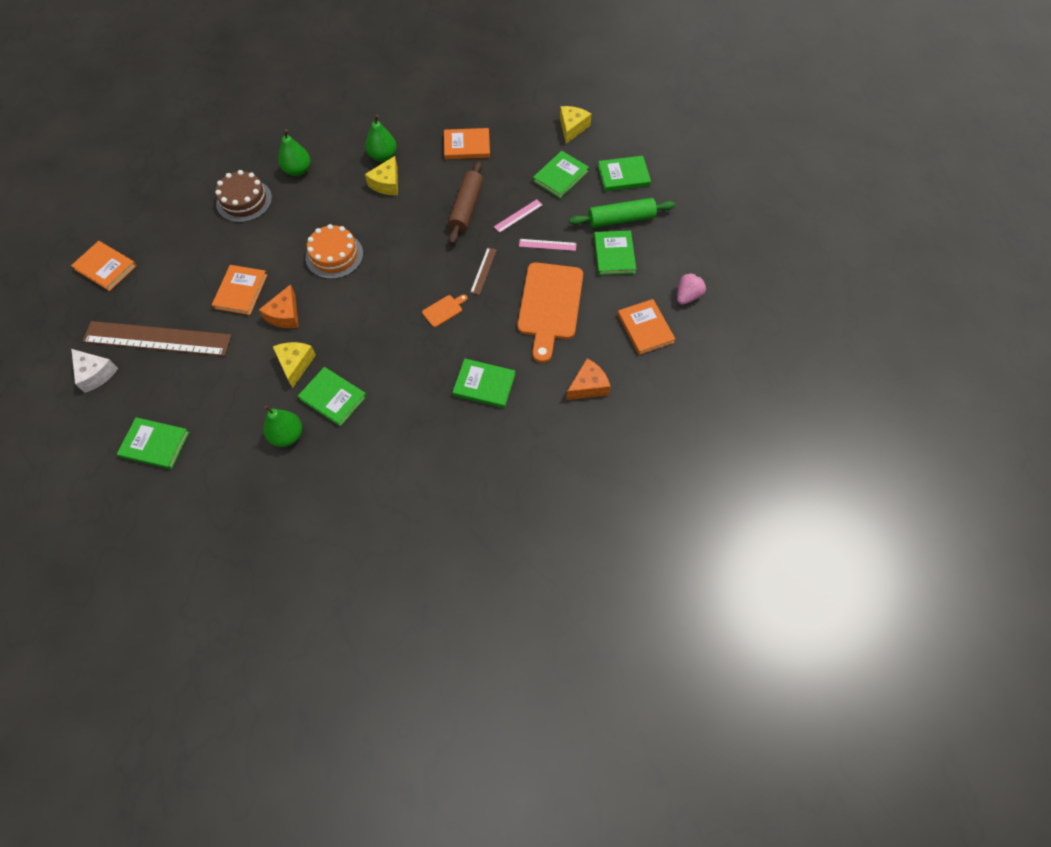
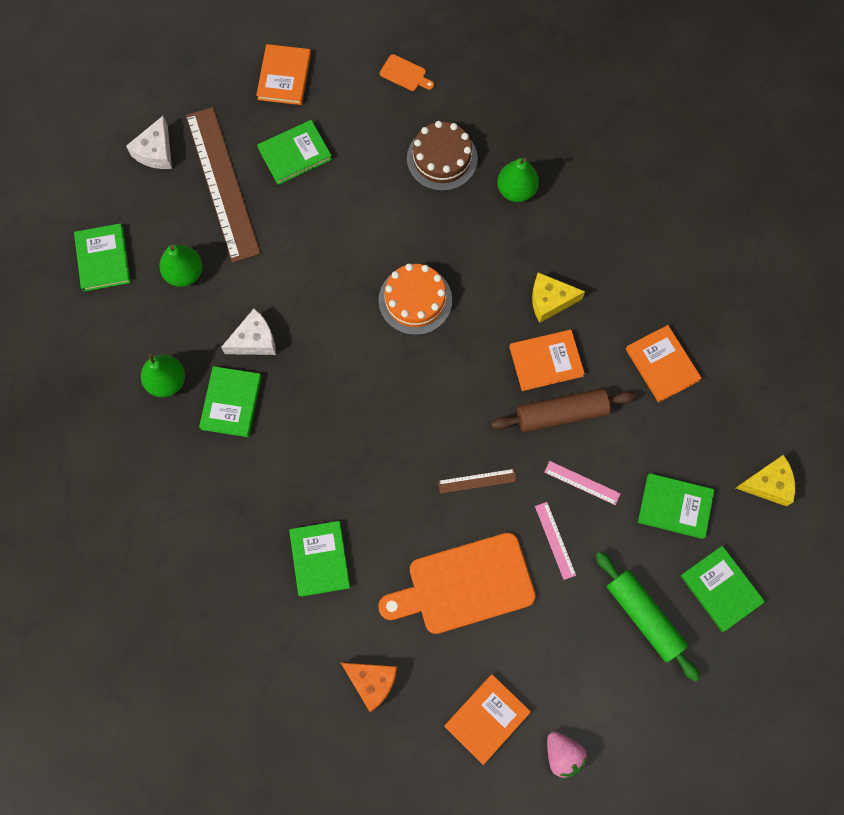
camera: 65 degrees right, 10 degrees up
(241, 291) = (319, 229): orange book -> orange book (546, 361)
(285, 315) = (311, 293): orange cheese -> none
(295, 364) = (254, 340): yellow cheese -> white cheese
(383, 156) = (590, 274): green pear -> green pear (184, 273)
(444, 310) = (399, 463): orange cutting board -> orange cutting board (405, 74)
(614, 254) = (582, 631): green book -> green book (295, 154)
(687, 296) = (563, 755): pink strawberry -> pink strawberry turned 45 degrees clockwise

